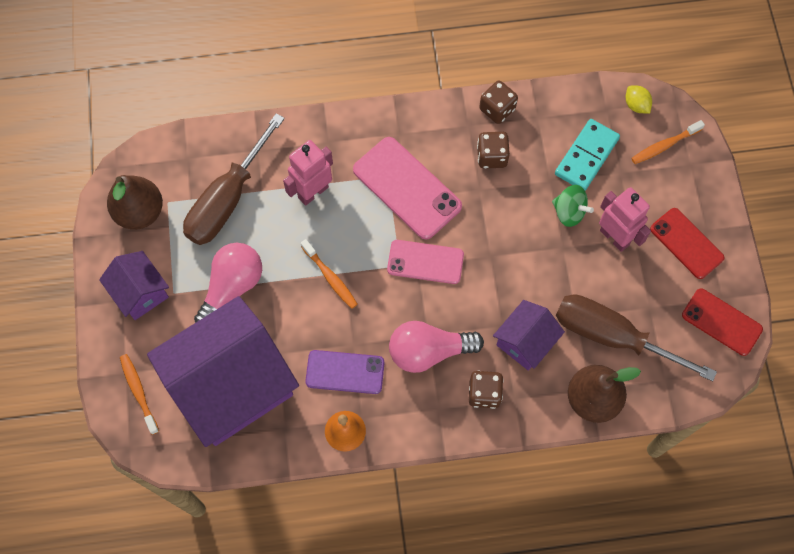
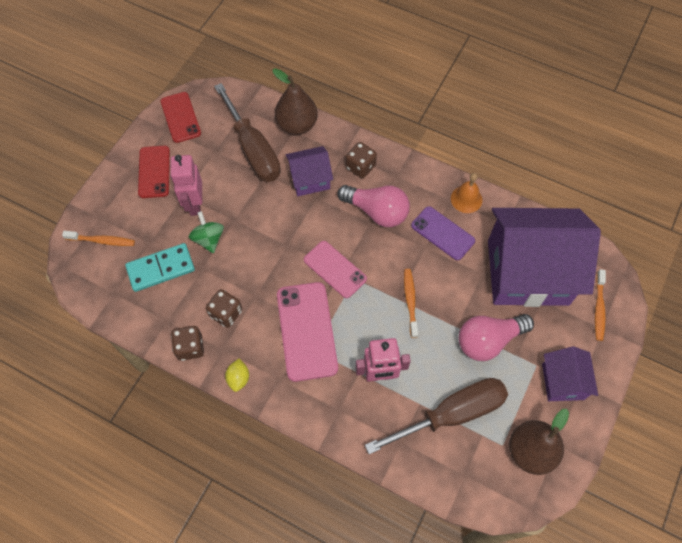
camera: 145 degrees left, 5 degrees down
(636, 105) = (91, 282): yellow lemon -> yellow lemon (238, 378)

